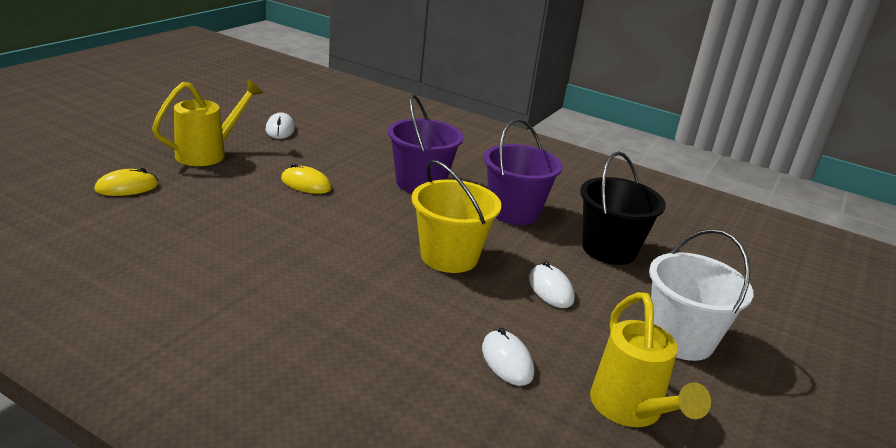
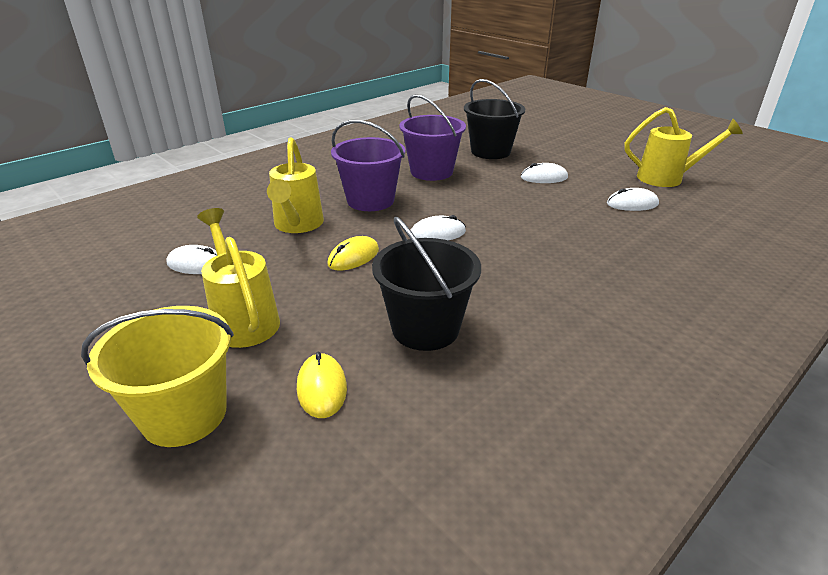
camera: 70 degrees left, 5 degrees up
(197, 221) = (425, 328): none -> black bucket
(354, 156) = (297, 225): none -> yellow watering can
(364, 220) = (437, 233): none -> white mouse
(449, 256) = (501, 205): yellow bucket -> yellow bucket (184, 414)
(681, 339) = (593, 153): white bucket -> none

